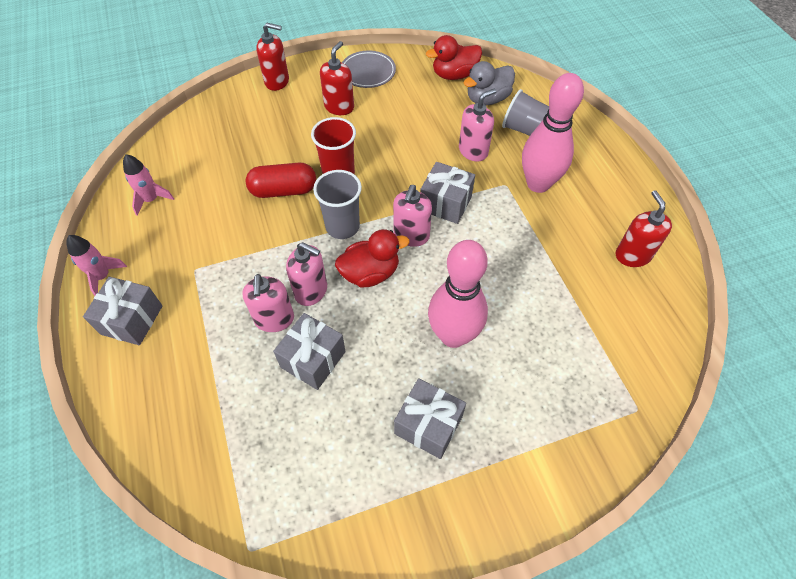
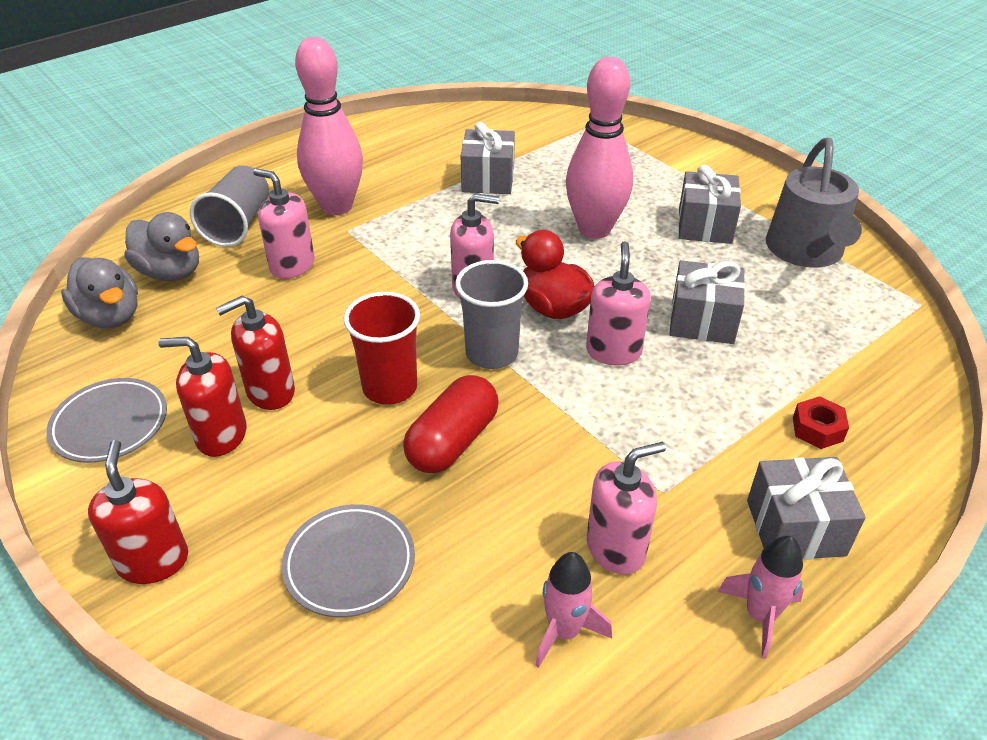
camera: 110 degrees left, 15 degrees down
(183, 375) = (817, 429): none -> red nut
(235, 138) = (349, 564): none -> grey plate
(274, 319) = (678, 371): pink soap dispenser -> pink soap dispenser (616, 548)
(283, 190) = (452, 441): red capsule -> red capsule turned 60 degrees clockwise
(359, 494) = (806, 251): none -> grey watering can
(445, 203) = (403, 271): grey gift -> grey gift (488, 179)
(454, 75) = (110, 316): red duck -> grey duck
(632, 255) = (419, 139): red soap dispenser -> red soap dispenser (270, 392)

